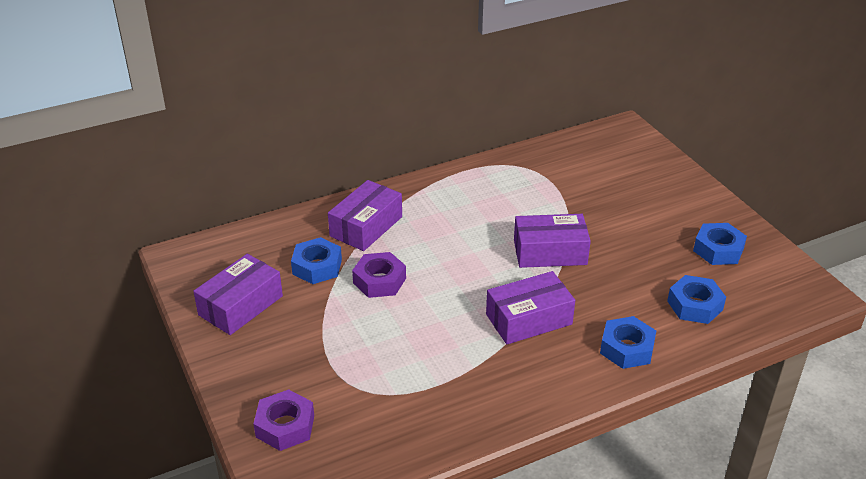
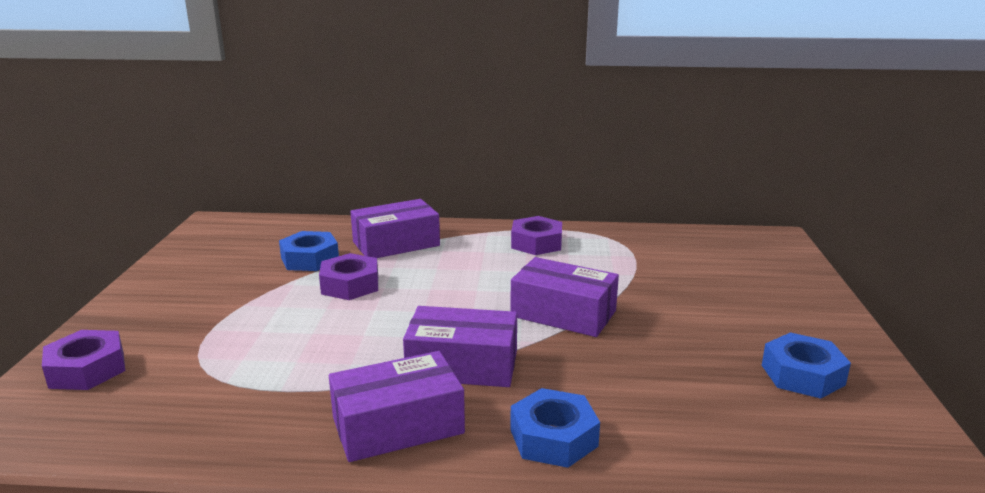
camera: 30 degrees right, 15 degrees down
(240, 305) = (204, 266): purple box -> purple box (398, 425)
(470, 189) = (536, 243): none -> purple nut
(695, 305) = (706, 424): blue nut -> none

